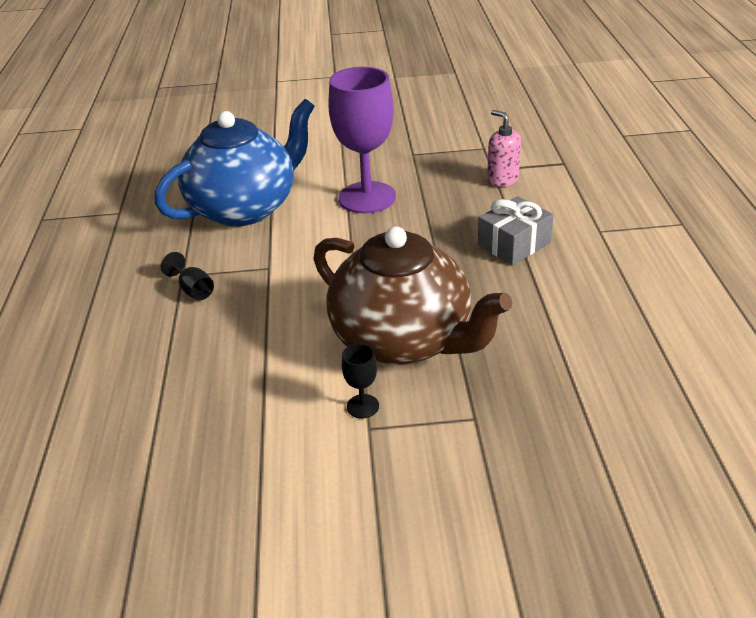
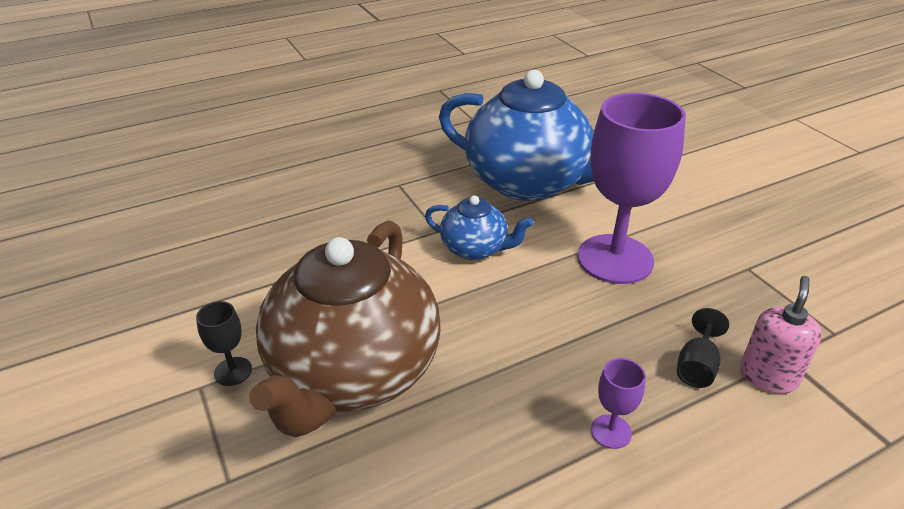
camera: 65 degrees right, 0 degrees up
(193, 290) = (379, 198): black goblet -> black goblet (697, 366)
(307, 254) = (475, 249): none -> blue teapot
(514, 244) = (611, 431): grey gift -> purple goblet

